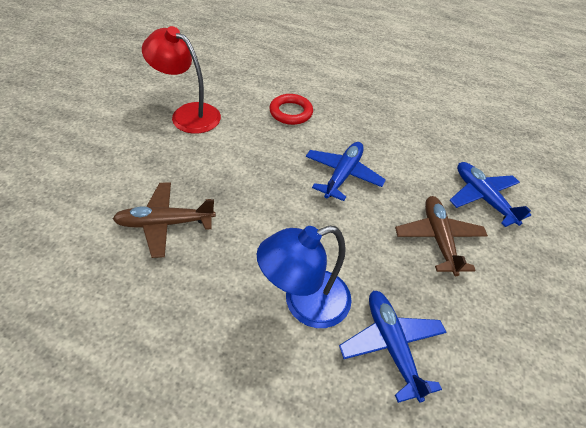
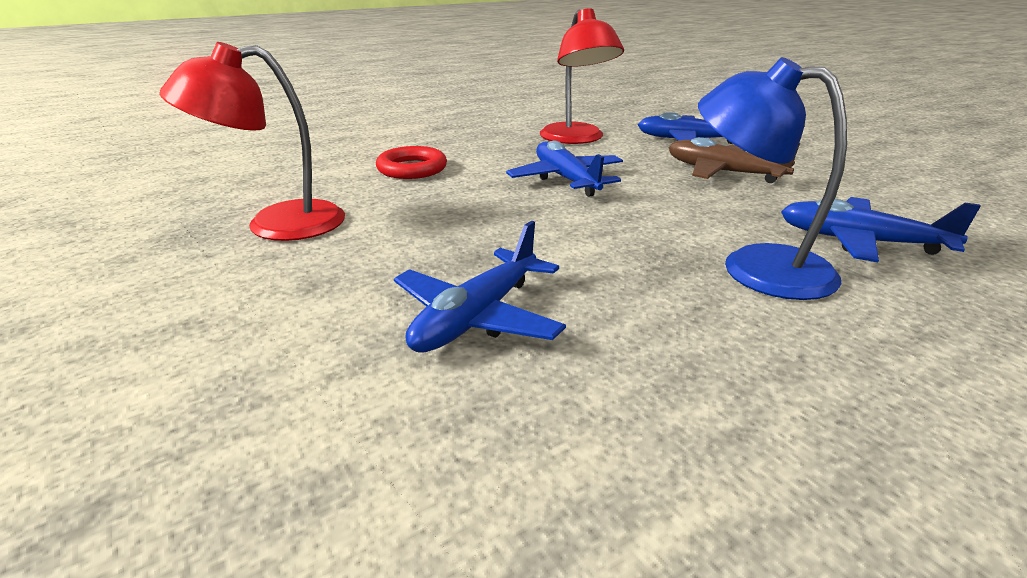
camera: 45 degrees left, 20 degrees down
(165, 223) = (476, 317): brown plane -> blue plane
(304, 303) = (754, 267): blue lamp -> blue lamp turned 105 degrees clockwise
(415, 146) = (576, 139): none -> red lamp

